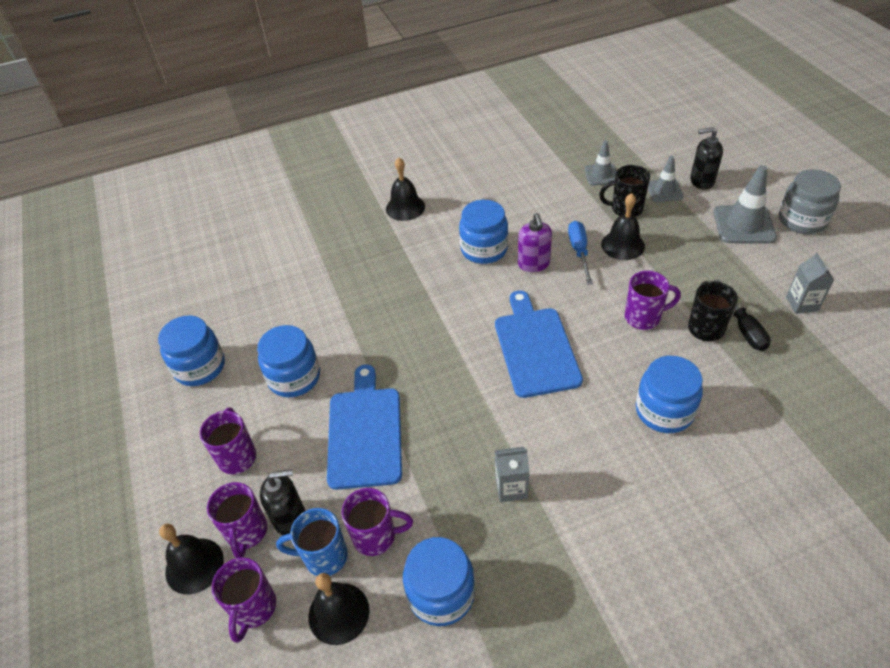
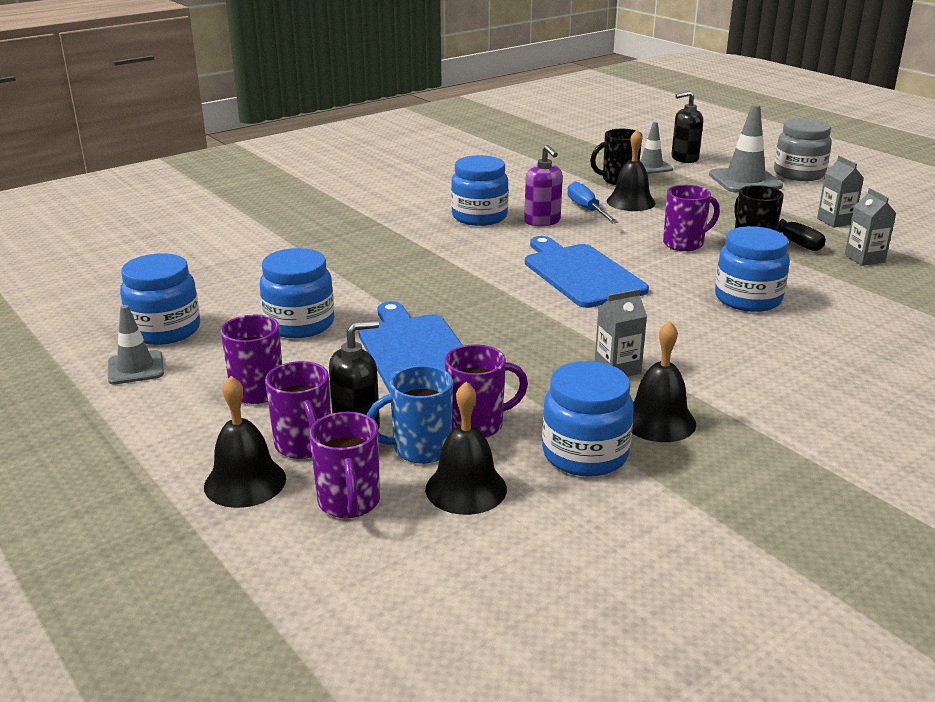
camera: 20 degrees left, 20 degrees down
(405, 207) = (368, 197): black bell -> black bell (658, 421)
(601, 175) = (578, 162): grey traffic cone -> grey traffic cone (135, 368)
(802, 368) = (864, 258): none -> grey carton

